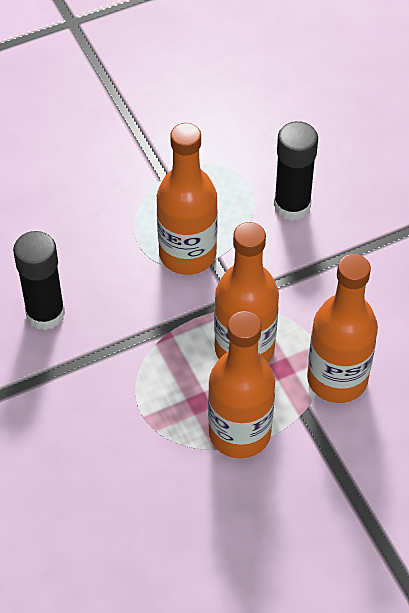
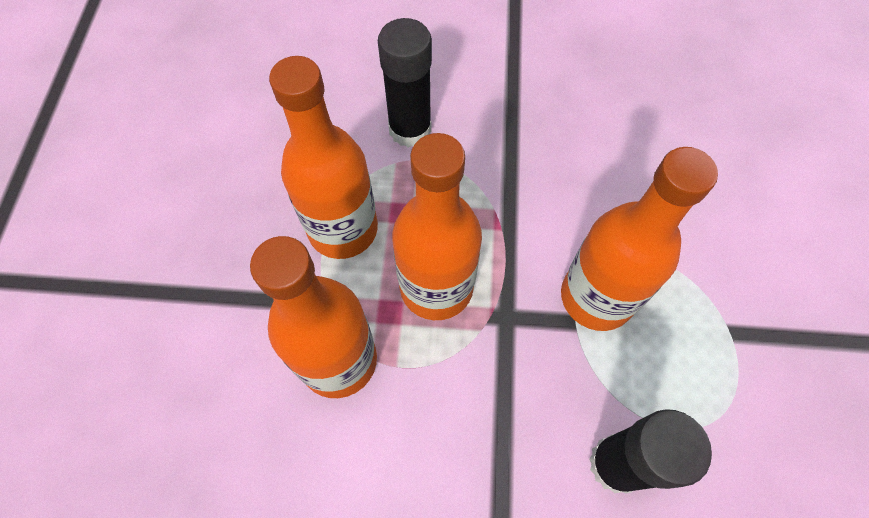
camera: 120 degrees right, 10 degrees up
(45, 313) = (584, 133): black glue stick -> black glue stick (410, 129)

